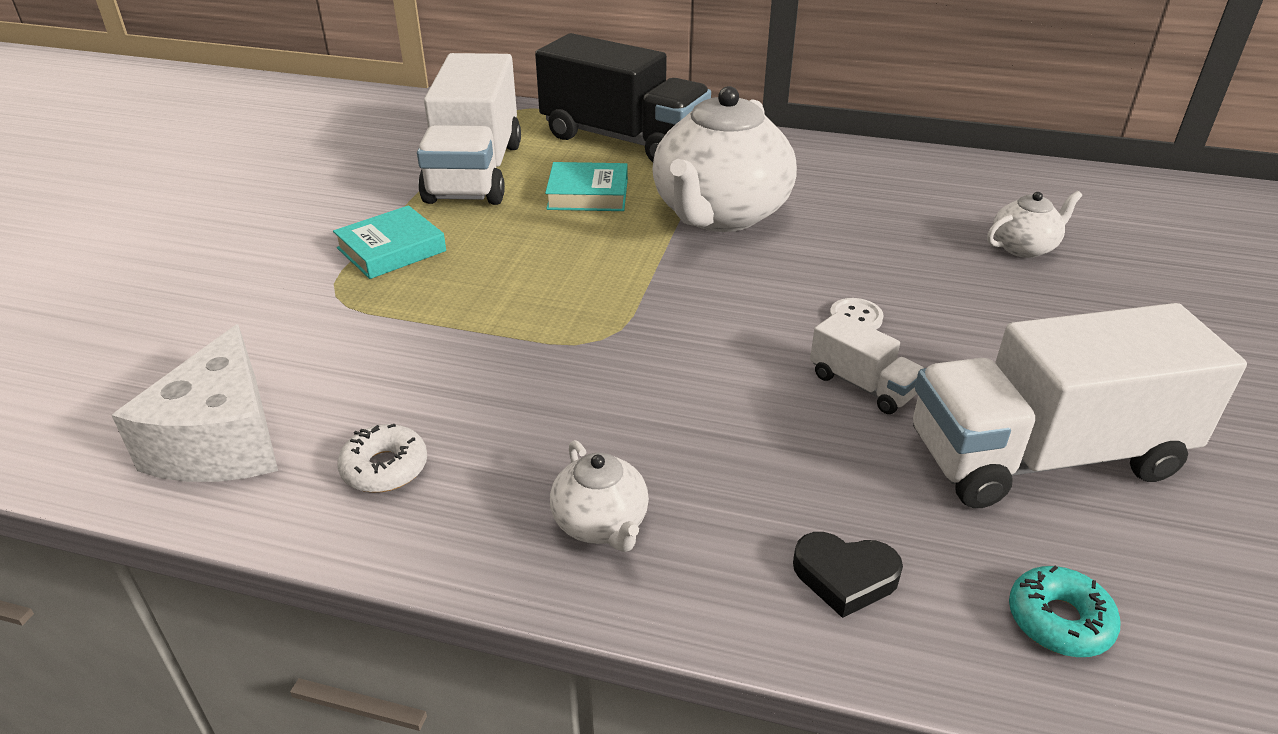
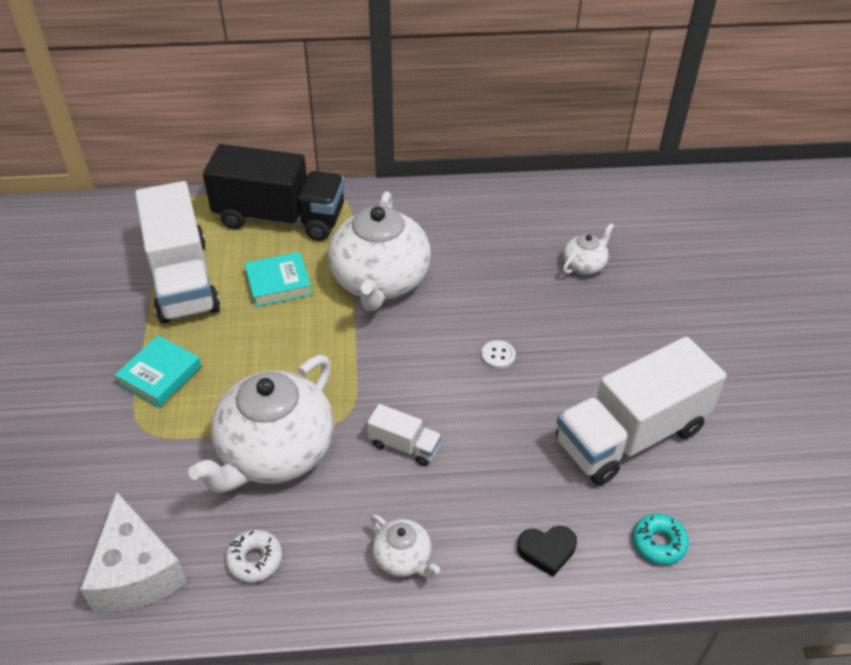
camera: 20 degrees left, 10 degrees up
(486, 355) = (275, 452): none -> white teapot
(862, 385) = (518, 411): white truck -> white truck (404, 445)

